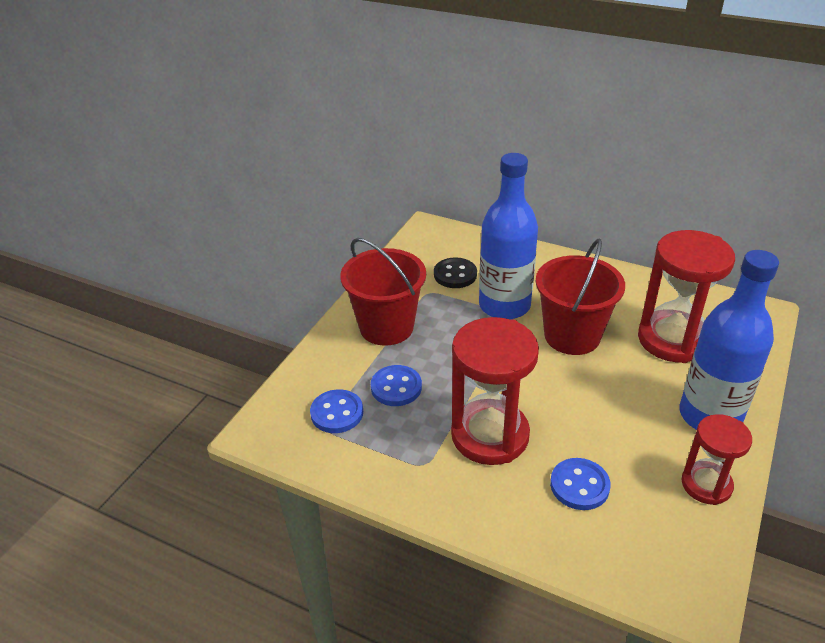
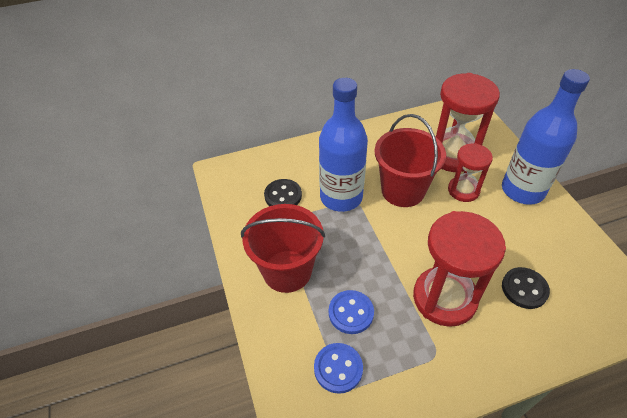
camera: 45 degrees left, 10 degrees up
(579, 485) = (524, 289): blue button -> black button
(706, 485) = (569, 234): red hourglass -> red hourglass (463, 190)

